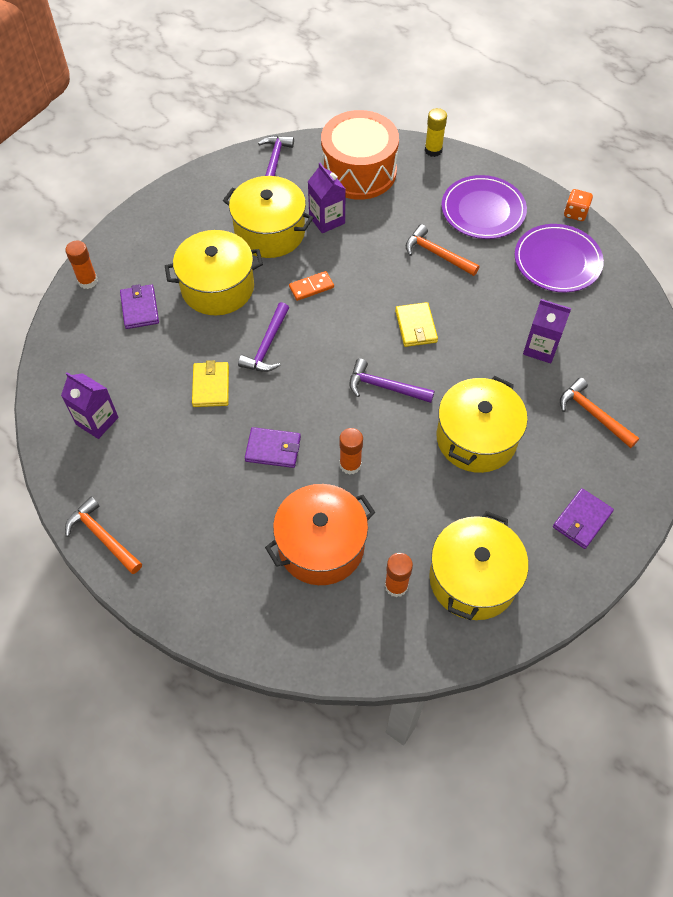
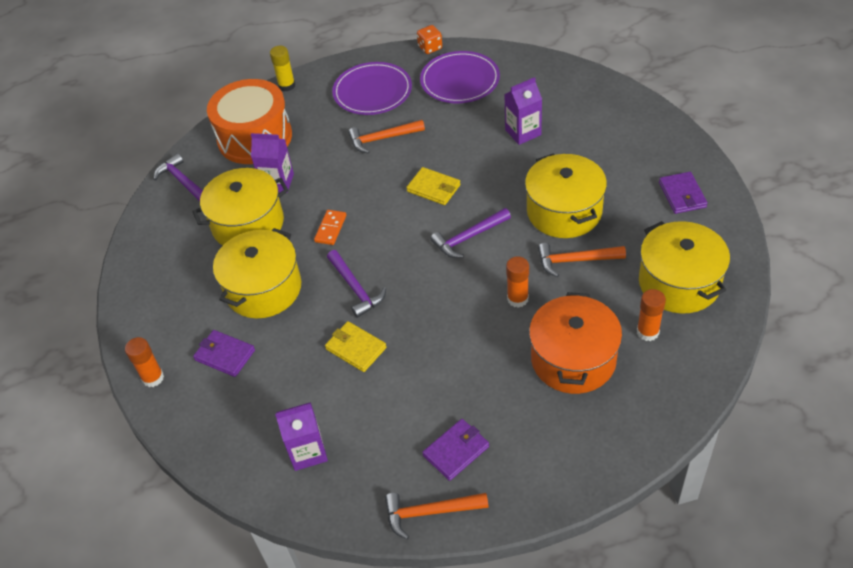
camera: 45 degrees left, 10 degrees down
(273, 449) = (457, 340): purple wallet -> purple wallet (456, 451)
(593, 414) = (604, 138): orange hammer -> orange hammer (575, 261)

